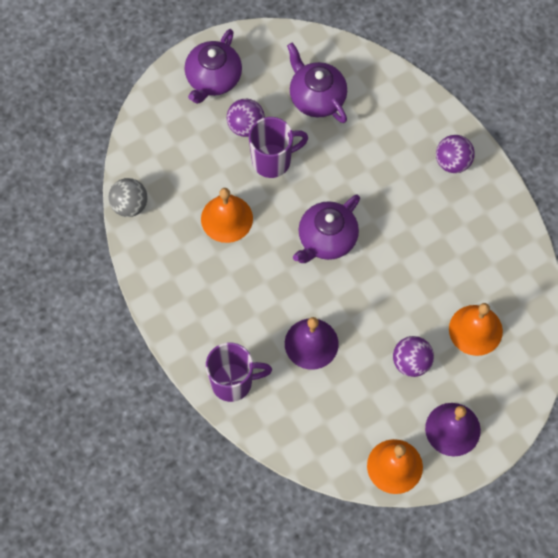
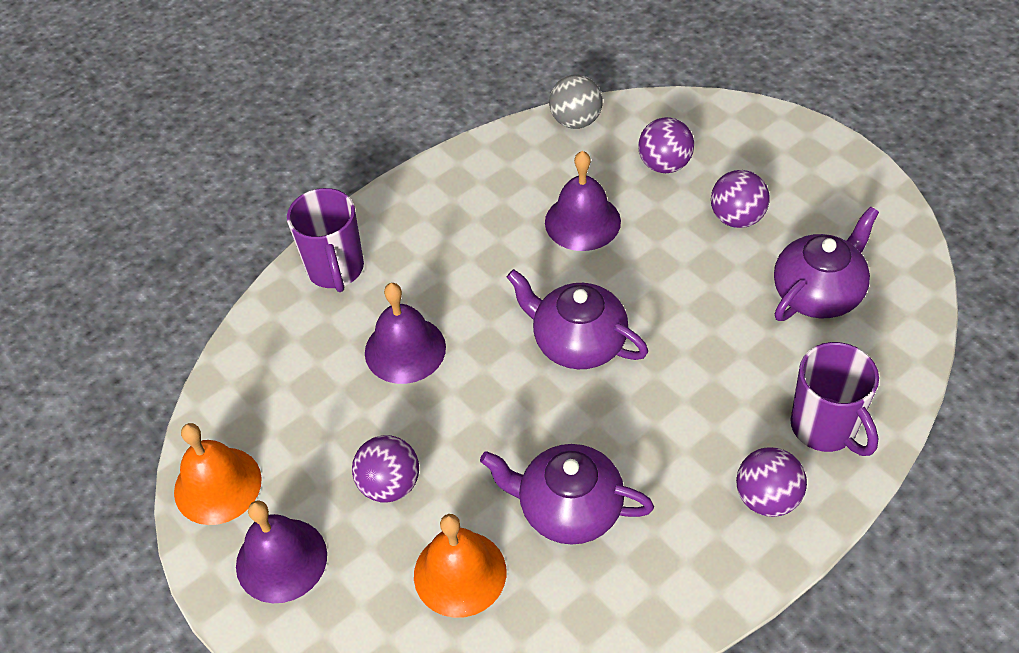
camera: 85 degrees right, 15 degrees down
(187, 158) = (664, 164): none -> purple ball
(213, 79) = (800, 169): purple teapot -> purple teapot (568, 508)
(227, 218) = (582, 221): orange bell -> purple bell
(272, 161) = (690, 257): purple mug -> purple mug (825, 427)

